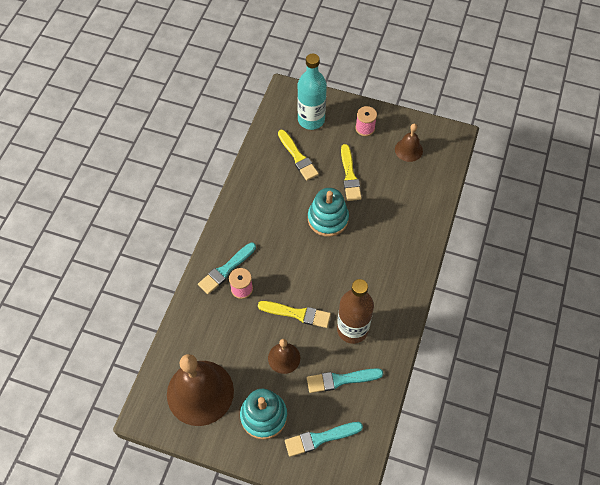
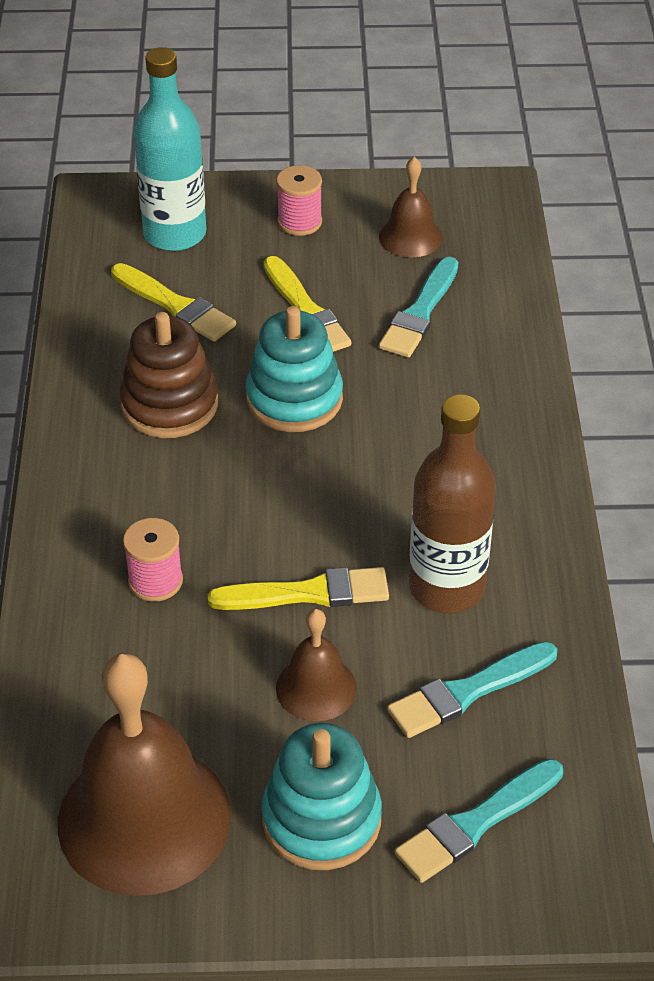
camera: 20 degrees left, 15 degrees down
(226, 269) = (101, 554): turquoise brush -> turquoise brush (420, 312)
(277, 206) = (169, 405): none -> brown stacking toy

